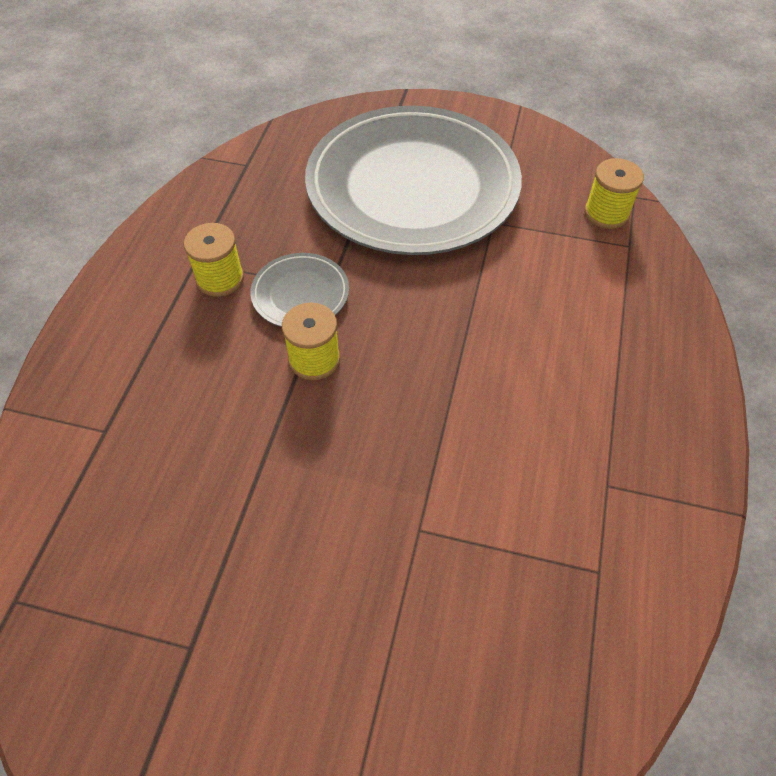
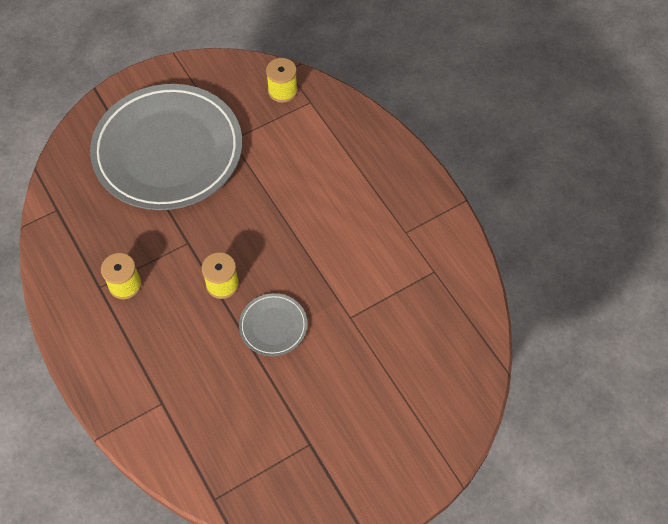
camera: 45 degrees left, 5 degrees up
(300, 294) = (177, 258): grey plate -> grey plate (273, 326)

